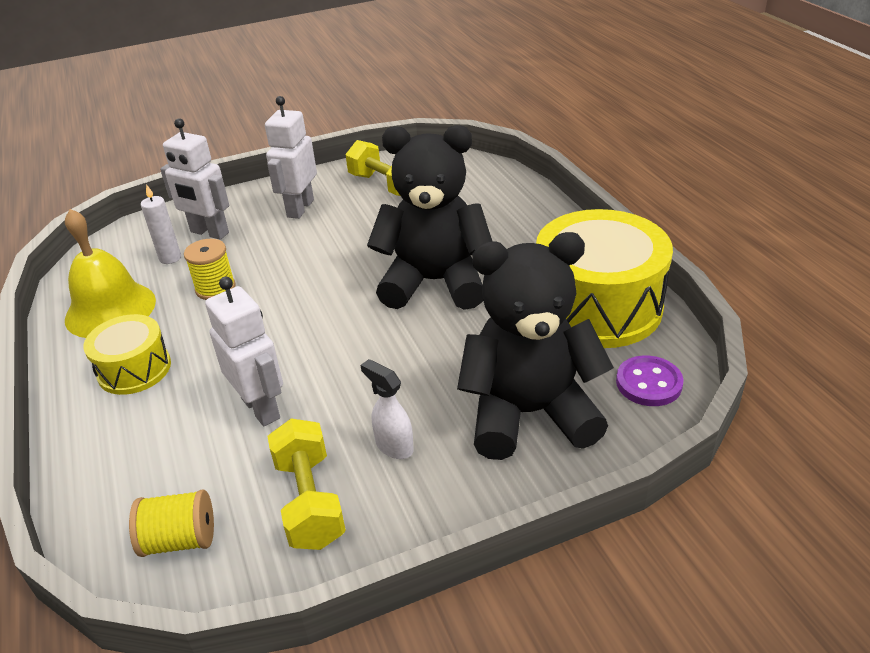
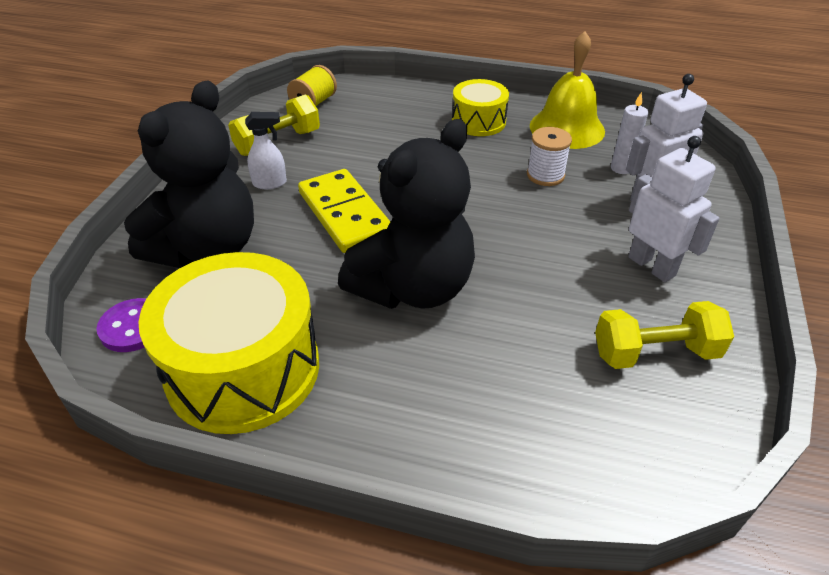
camera: 125 degrees right, 5 degrees up
(215, 288) = (545, 175): yellow spool -> white spool
(261, 408) = (375, 151): white robot -> none
(310, 501) = (278, 142): yellow dumbbell -> yellow dumbbell turned 60 degrees counterclockwise
(387, 364) = (345, 214): none -> yellow domino

